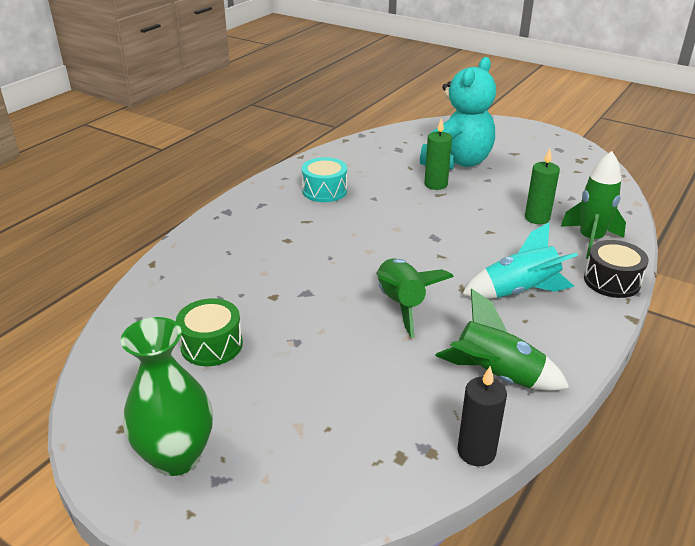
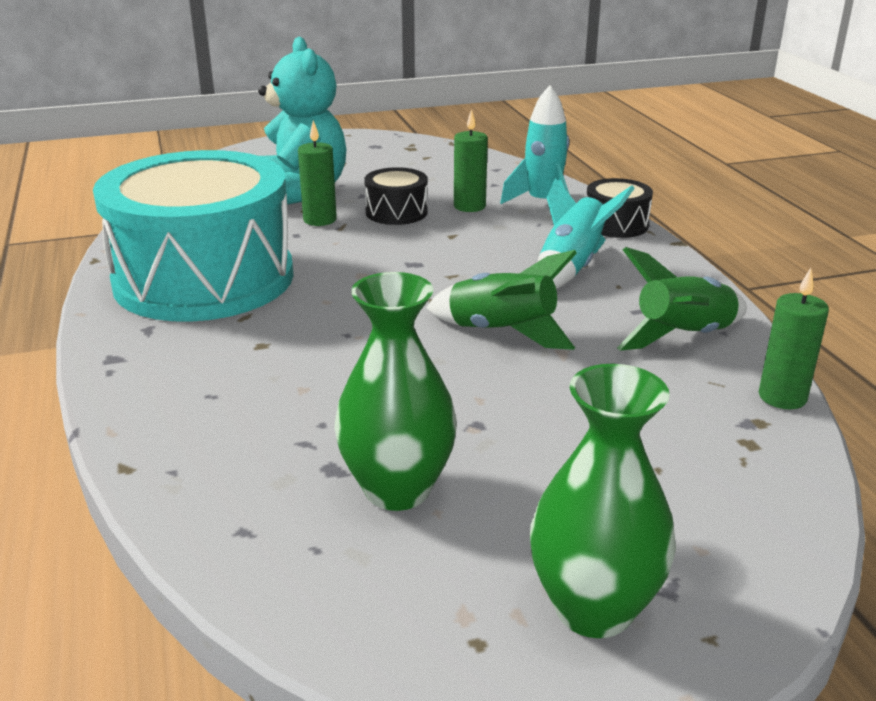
camera: 50 degrees left, 5 degrees down
(211, 345) = (397, 489): green drum -> green vase
(324, 191) = (204, 279): turquoise drum -> turquoise drum, size x2.47
(476, 452) = (782, 397): black candle -> green candle
(485, 200) = (396, 212): none -> black drum
(590, 240) = (543, 203): green rocket -> turquoise rocket

